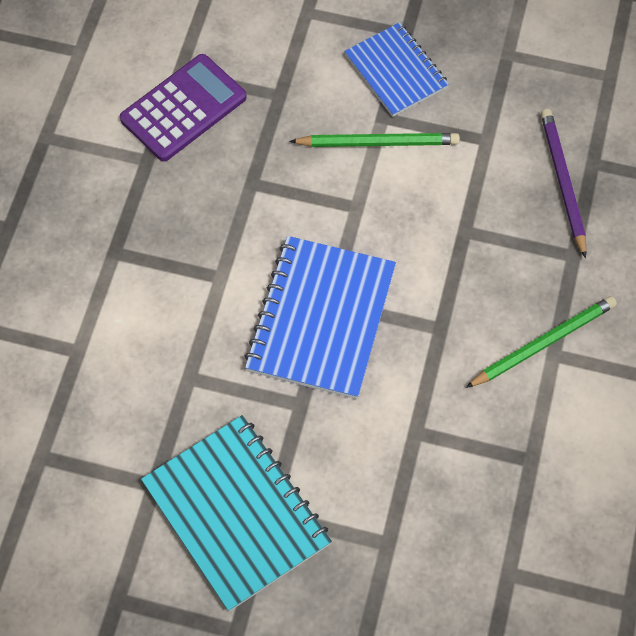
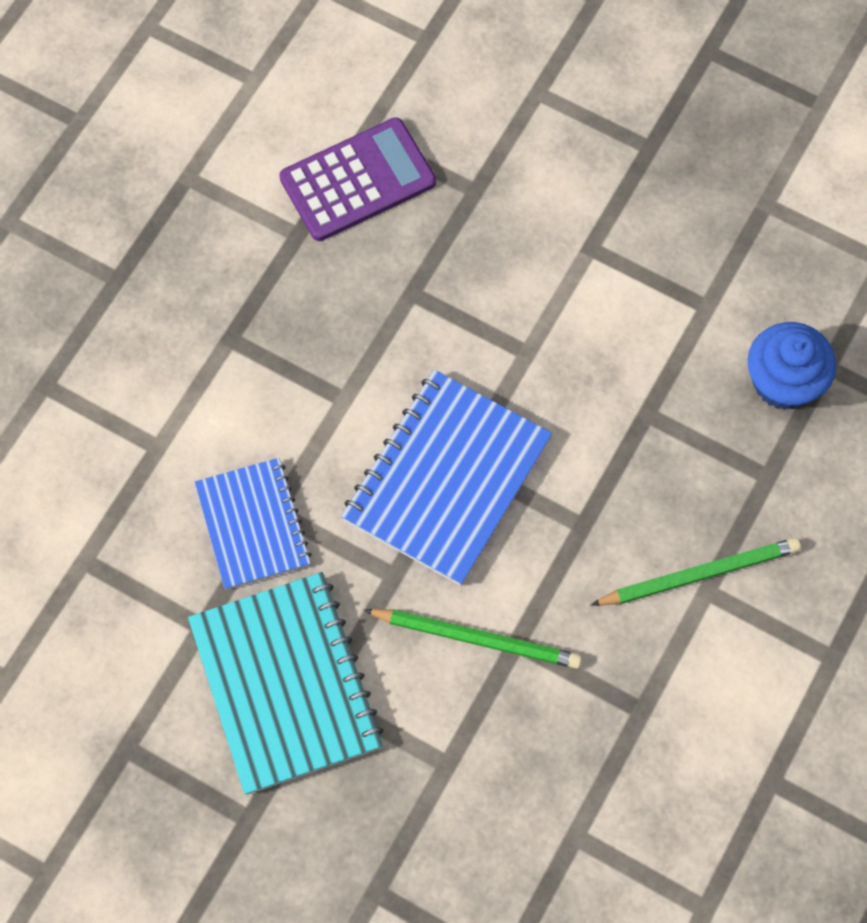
camera: 15 degrees right, 5 degrees up
(378, 142) = (576, 278): green pencil -> green pencil (476, 638)
(396, 71) = (624, 194): blue notebook -> blue notebook (253, 525)
(562, 182) = (783, 382): purple pencil -> blue cupcake

